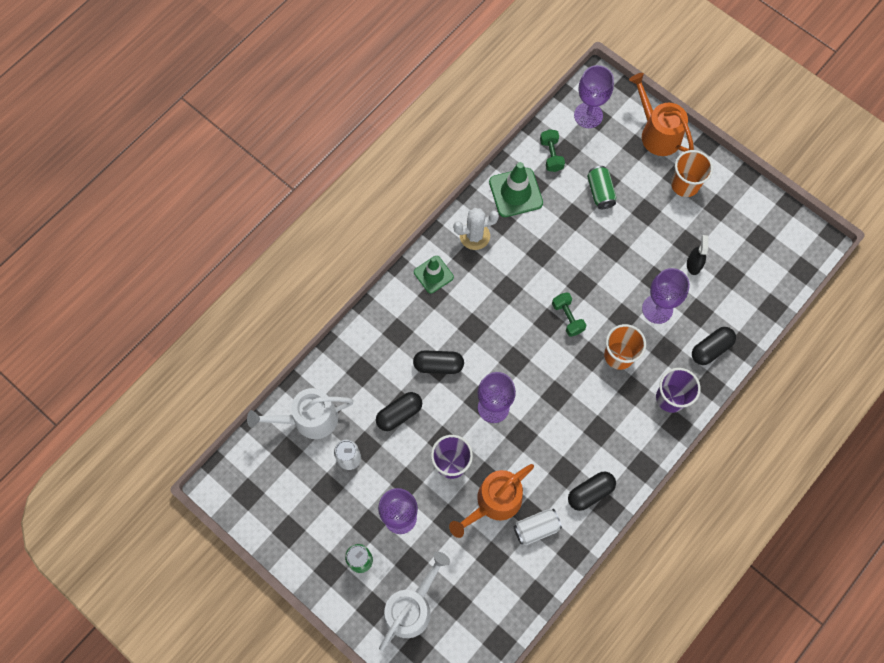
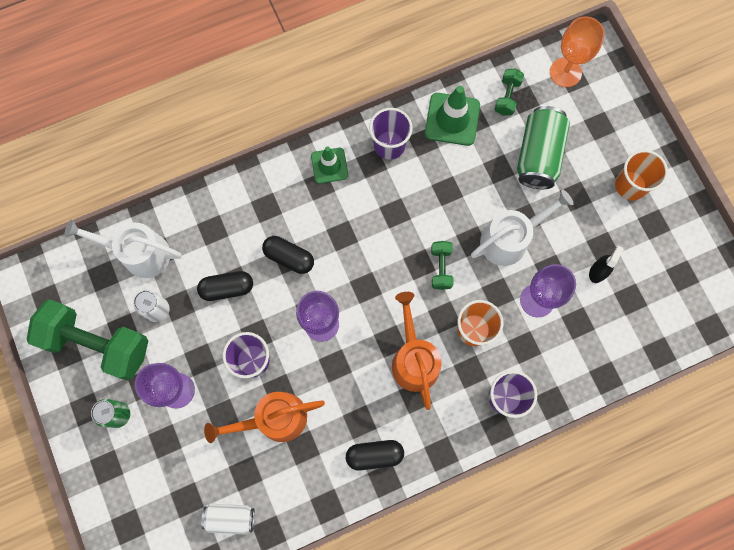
camera: 25 degrees right, 5 degrees up
(312, 510) = (97, 343): none -> green dumbbell
(411, 607) = (143, 484): white watering can -> white watering can (509, 239)
(474, 236) = (389, 145): white cactus -> purple cup
(536, 528) = (303, 465): white can -> white can (230, 517)
(588, 115) = (565, 72): purple goblet -> orange goblet
(600, 192) = (538, 155): green can -> green can, size x1.69
(657, 133) = (628, 120): orange watering can -> orange watering can (414, 359)
(711, 349) = (572, 366): black capsule -> none

